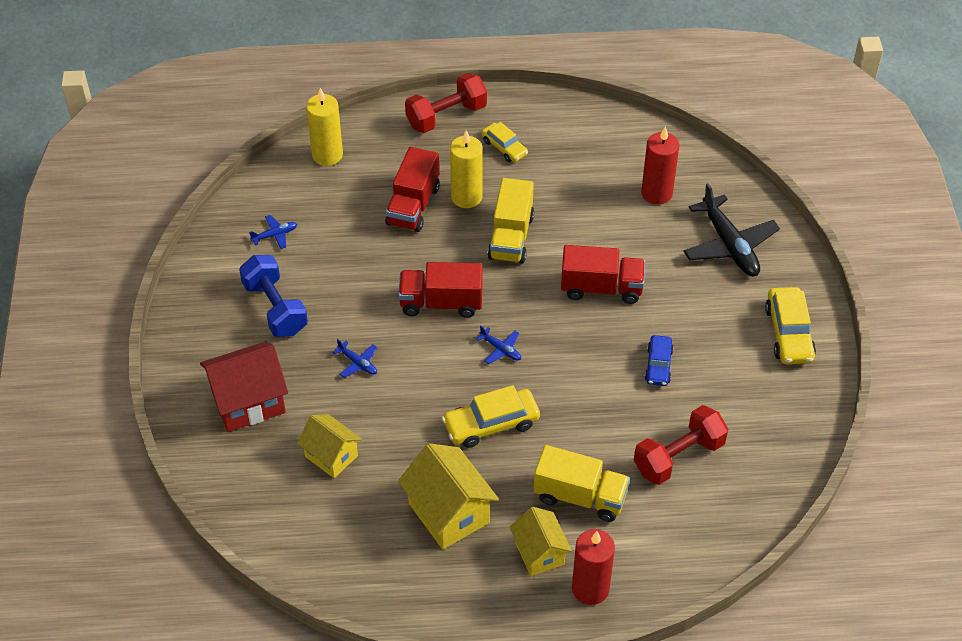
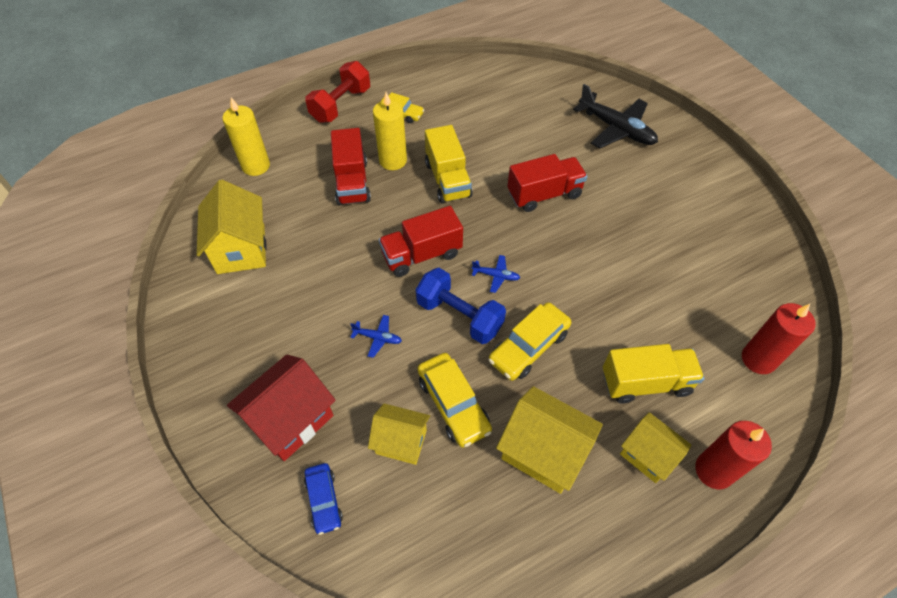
camera: 25 degrees left, 5 degrees up
(275, 235) = (241, 249): blue plane -> yellow house
(275, 308) = (273, 315): blue dumbbell -> blue dumbbell (459, 316)
(656, 193) = (538, 109): red candle -> red candle (758, 359)
(658, 365) = (629, 240): blue car -> blue car (324, 500)
(678, 456) = (698, 311): red dumbbell -> none
(789, 333) = (705, 178): yellow car -> yellow car (453, 404)

